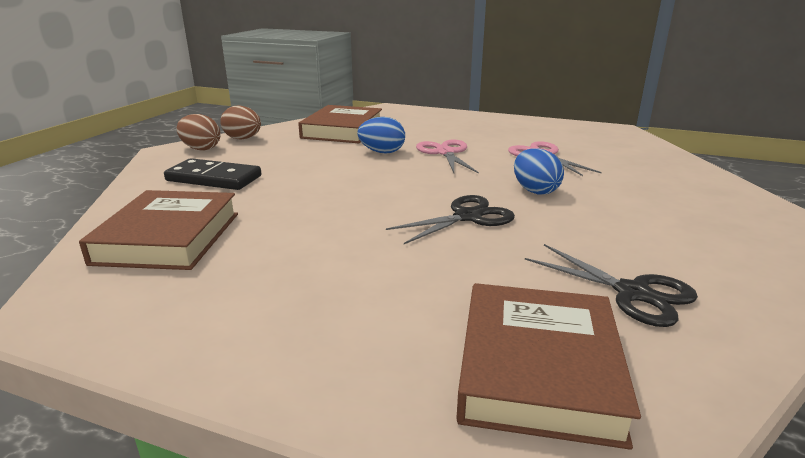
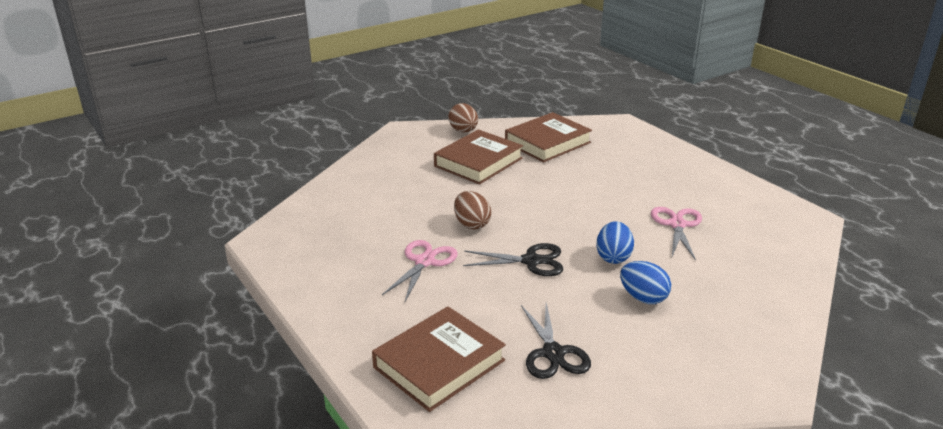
camera: 35 degrees right, 5 degrees up
(169, 238) = (345, 211): brown book -> brown book (478, 162)
(201, 149) = (426, 134): brown egg -> brown egg (471, 224)
(214, 178) = (408, 168): black domino -> none
(382, 152) = (549, 178): blue egg -> blue egg (643, 298)
(445, 153) = (598, 195): pink scissors -> pink scissors (424, 262)

